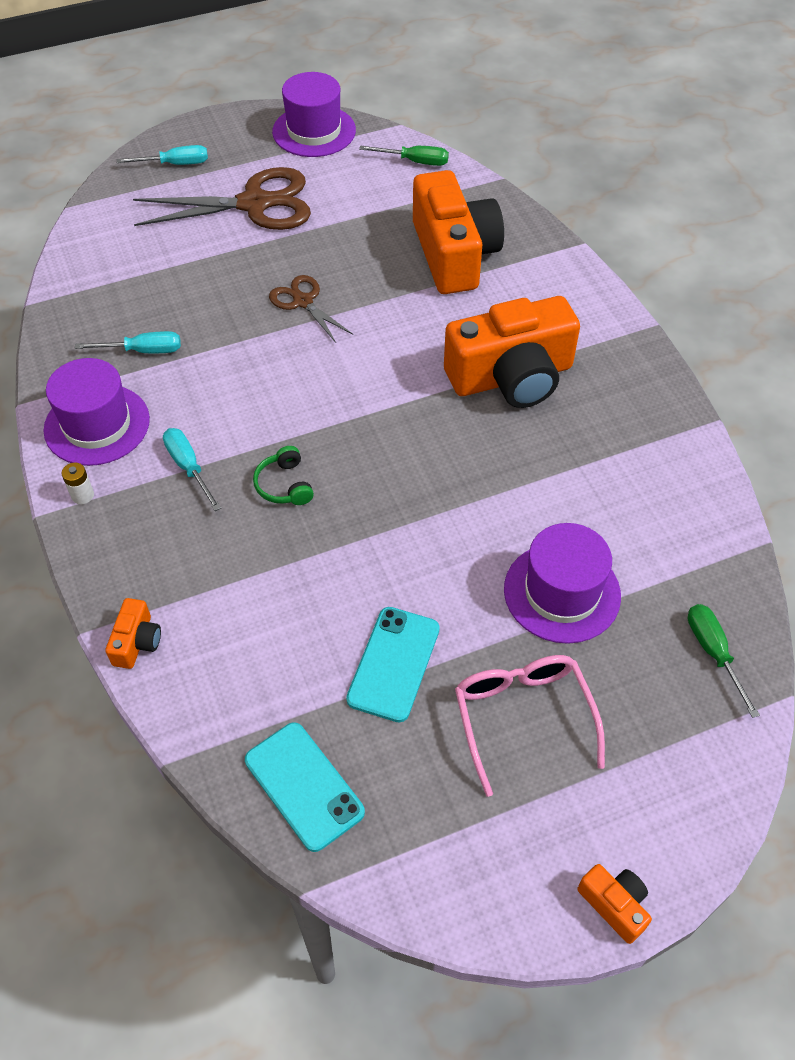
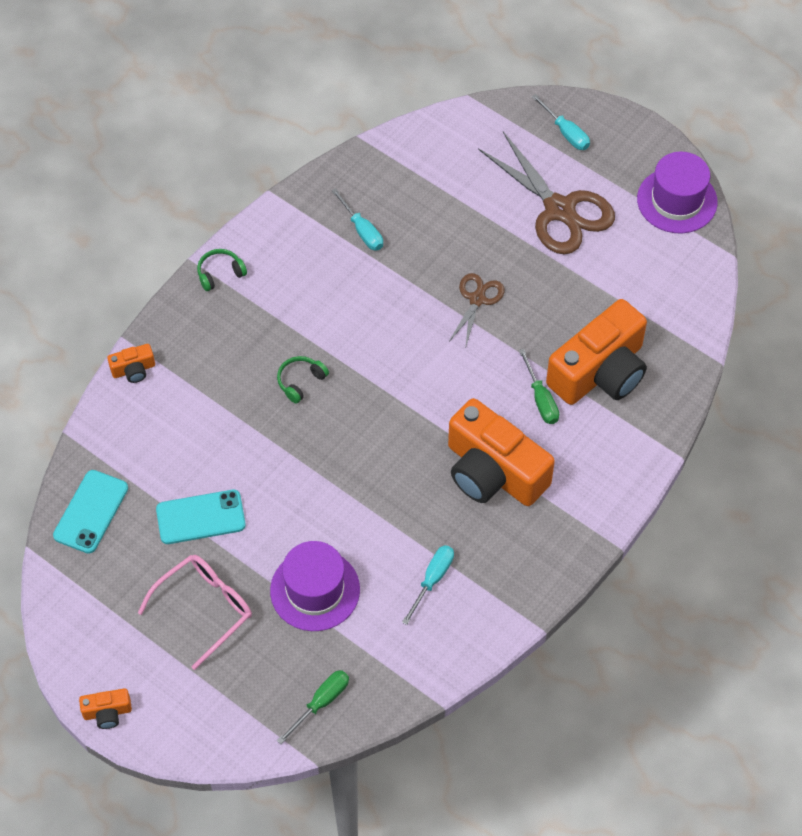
camera: 60 degrees right, 5 degrees up
(82, 495) = (220, 273): white battery -> green headphones
(97, 424) = (281, 245): purple hat -> none
(188, 467) = (280, 318): turquoise screwdriver -> turquoise screwdriver (432, 580)
(415, 161) = (692, 290): green screwdriver -> green screwdriver (541, 399)
(614, 905) = (107, 712): orange camera -> orange camera turned 60 degrees clockwise

